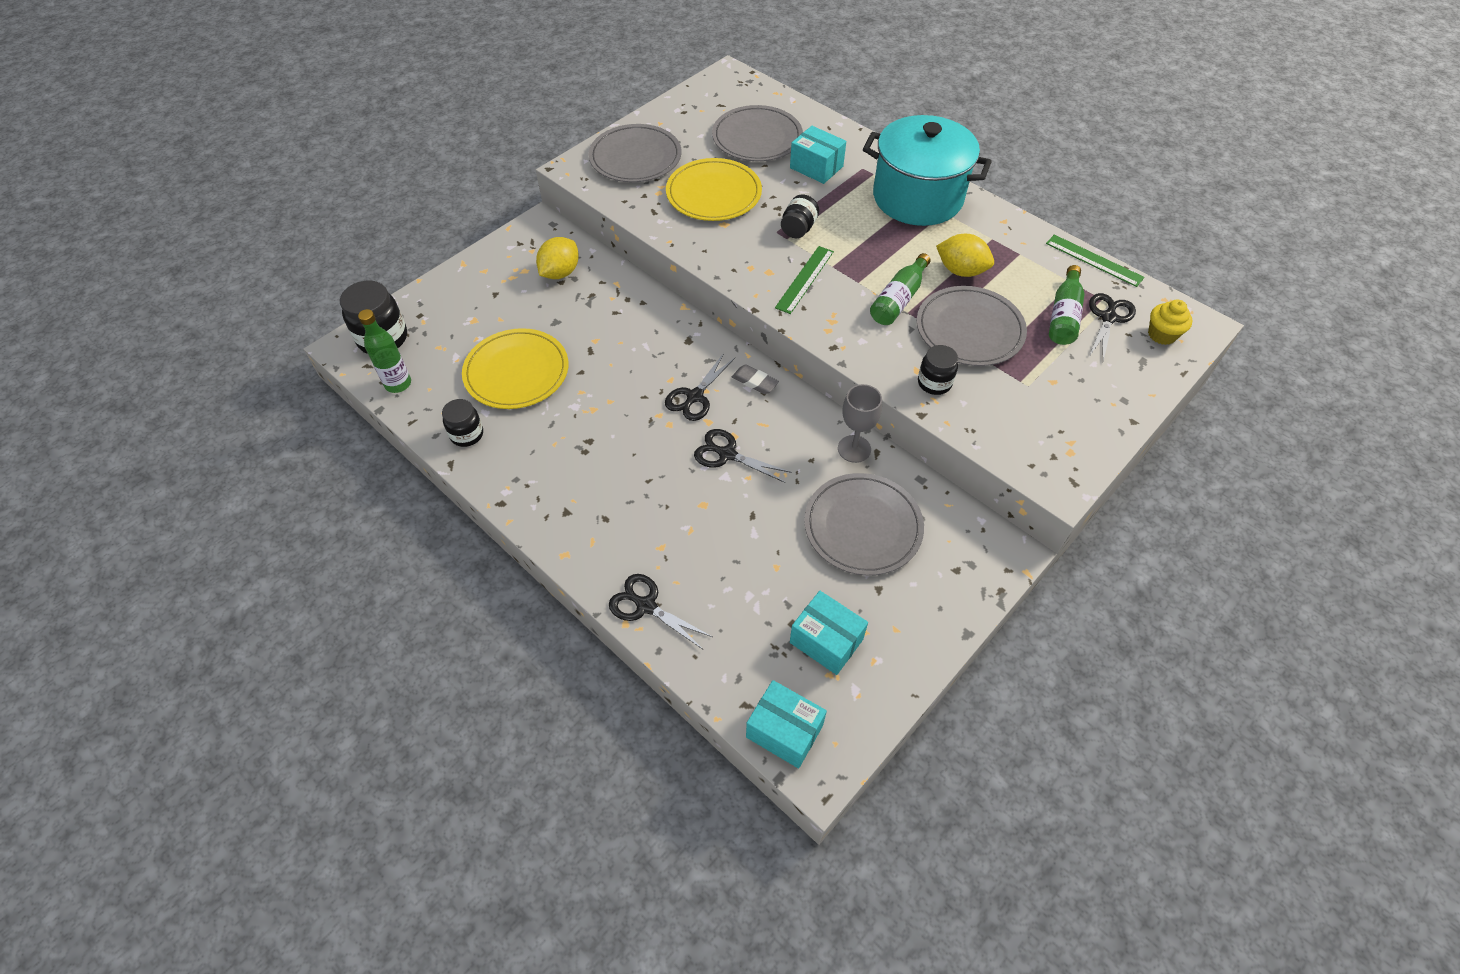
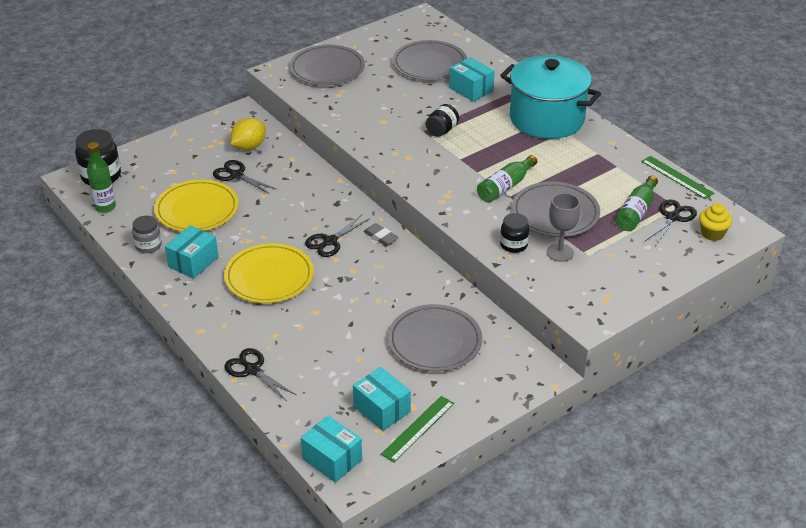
camera: 10 degrees right, 15 degrees down
(467, 434) = (148, 246): black jar -> grey jar
(530, 451) = (193, 262): none -> turquoise box
(713, 194) = (381, 100): yellow plate -> yellow plate (269, 277)
(727, 454) = (344, 282): black scissors -> black scissors (236, 175)
(804, 279) = (435, 165): green ruler -> green ruler (418, 428)
(854, 449) = (445, 290): grey goblet -> grey goblet (560, 252)
(961, 271) = (563, 173): yellow lemon -> none

